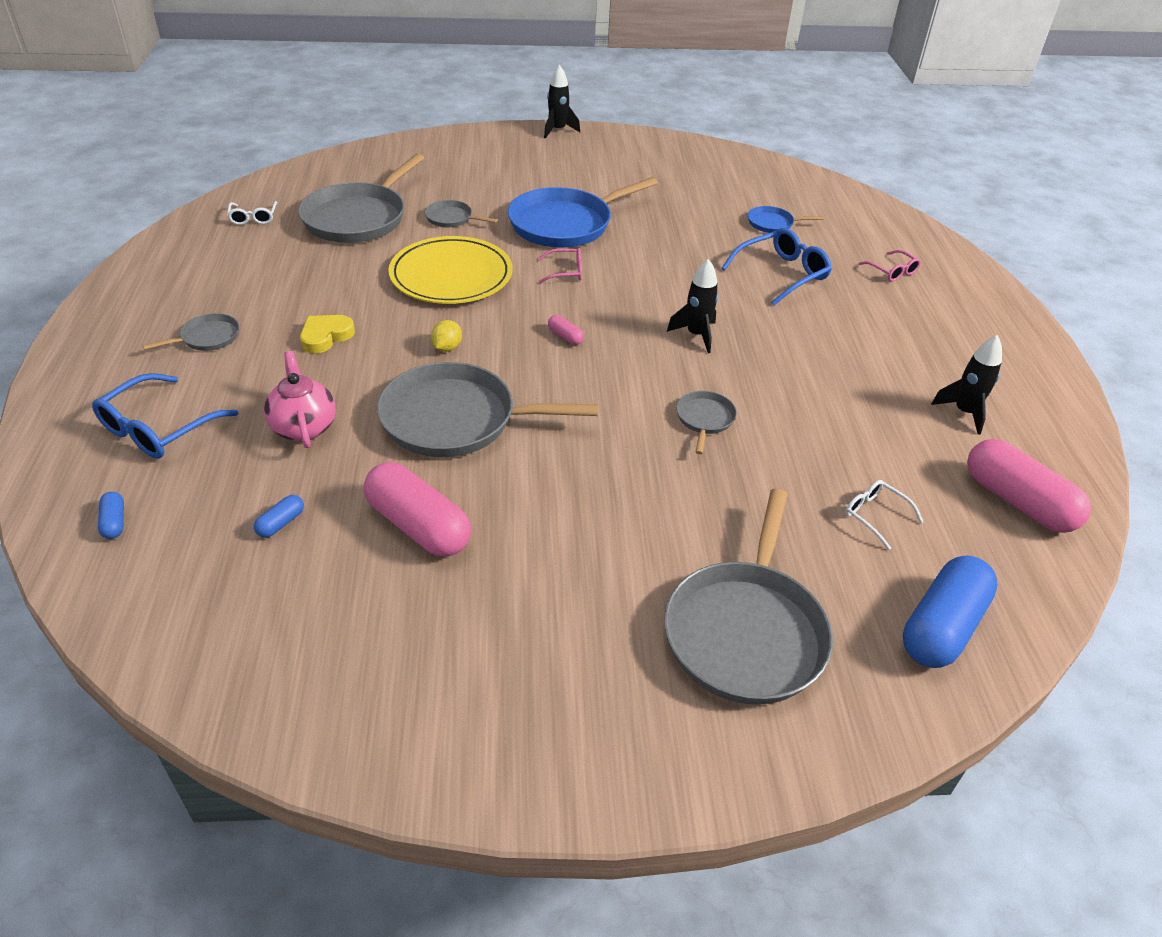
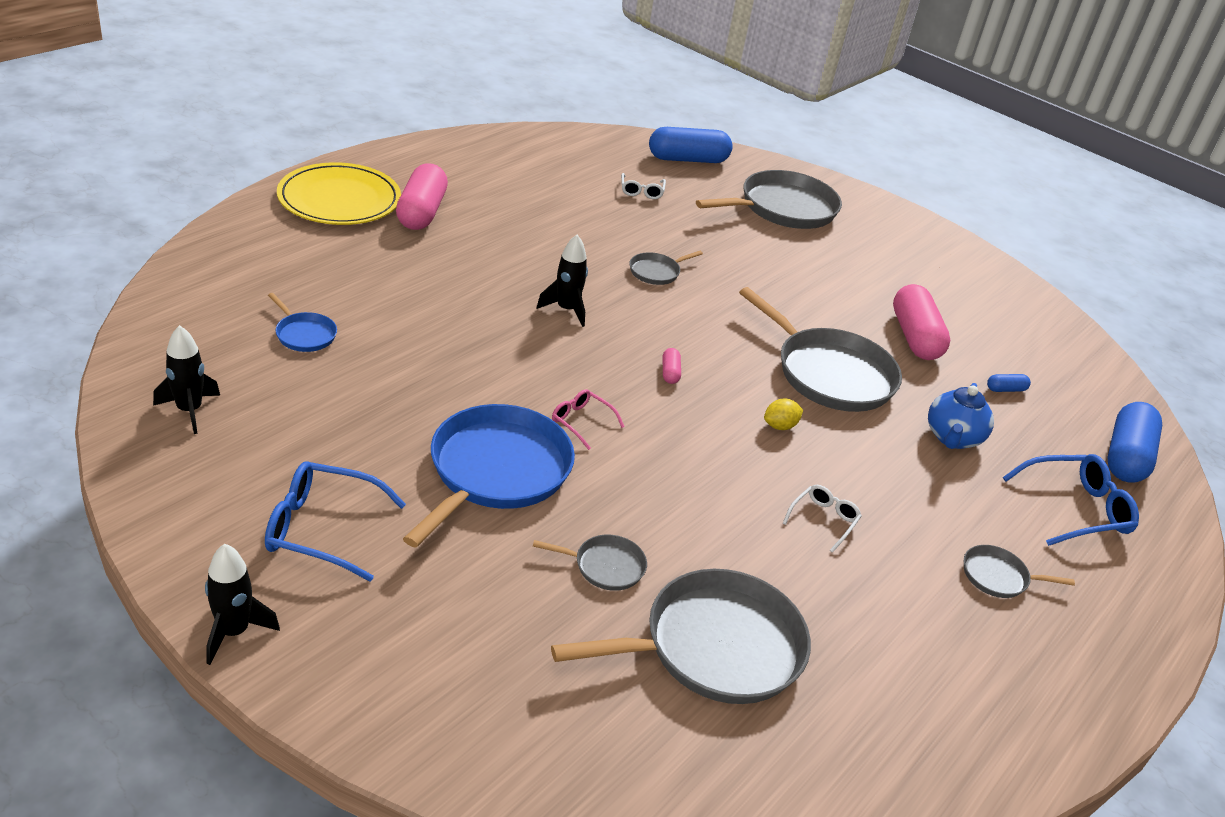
camera: 140 degrees left, 5 degrees down
(114, 522) = (1126, 457): blue capsule -> blue capsule, size x2.34
(253, 218) = (851, 747): white glasses -> white glasses (823, 520)
(304, 427) = (952, 438): pink teapot -> blue teapot
(325, 336) = (880, 504): yellow heart -> none
(451, 218) = (605, 566): grey pan -> grey pan turned 60 degrees counterclockwise
(451, 275) = (695, 491): yellow plate -> yellow plate (339, 199)
(565, 224) = (496, 471): blue pan -> blue pan turned 75 degrees counterclockwise
(781, 274) = (405, 299): blue glasses -> blue glasses (323, 529)
(892, 271) = (317, 245): pink glasses -> none
(964, 412) = (490, 180): black rocket -> black rocket (189, 410)
(1018, 501) = (555, 152): pink capsule -> pink capsule (421, 212)

